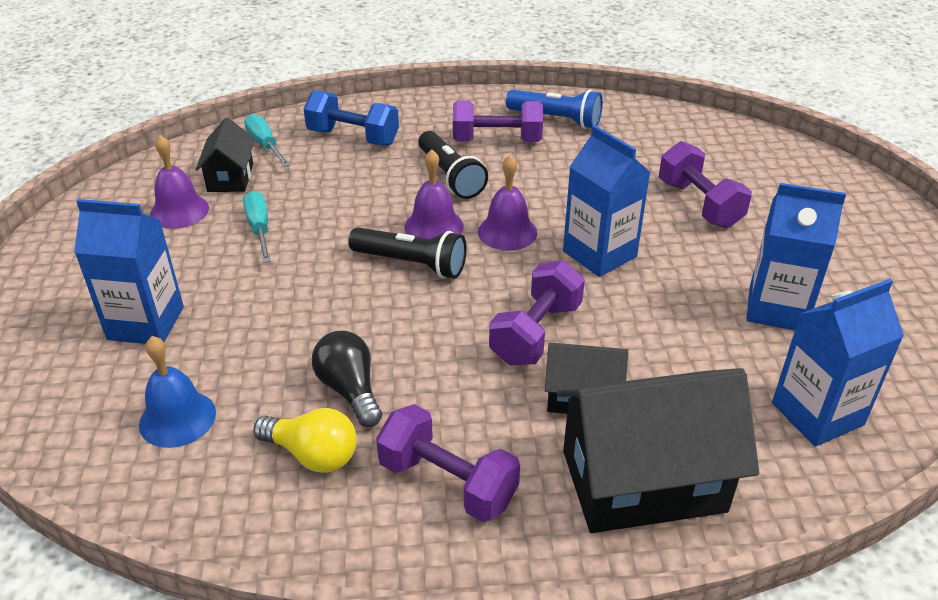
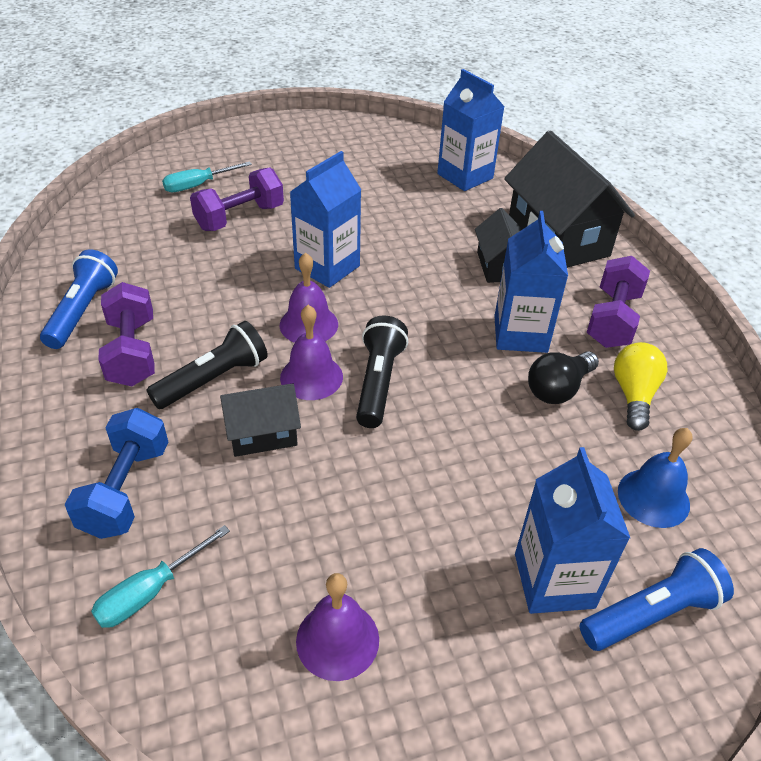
camera: 105 degrees left, 5 degrees up
(77, 373) = (651, 613): none -> blue flashlight
(230, 177) = (244, 606): black house -> black house (262, 434)
(259, 228) = (353, 530): turquoise screwdriver -> turquoise screwdriver (198, 185)
(536, 333) = (443, 293): purple dumbbell -> none
(776, 309) = (368, 186): blue carton -> blue carton (520, 334)

